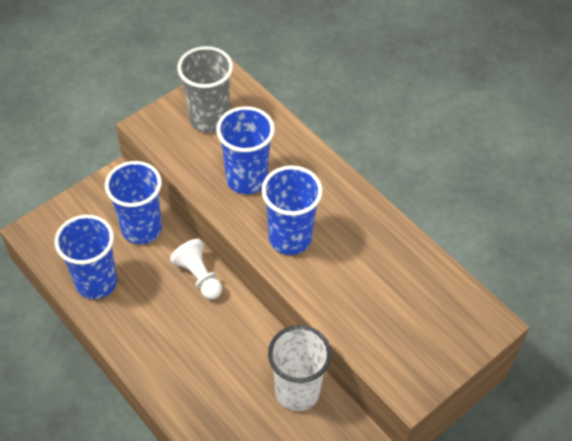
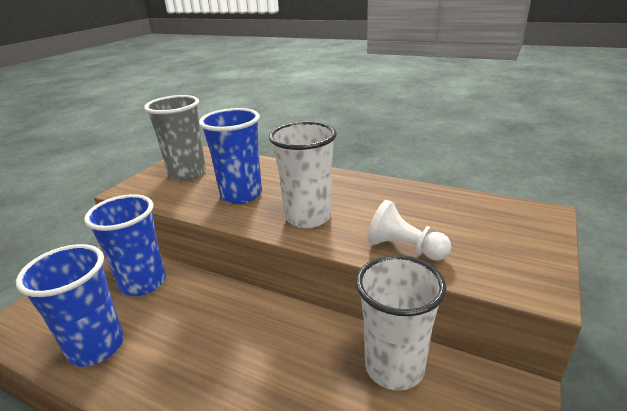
camera: 20 degrees left, 25 degrees down
(199, 276) = (221, 300): white pawn -> white pawn (404, 248)
(290, 238) = (308, 217): blue cup -> white cup

